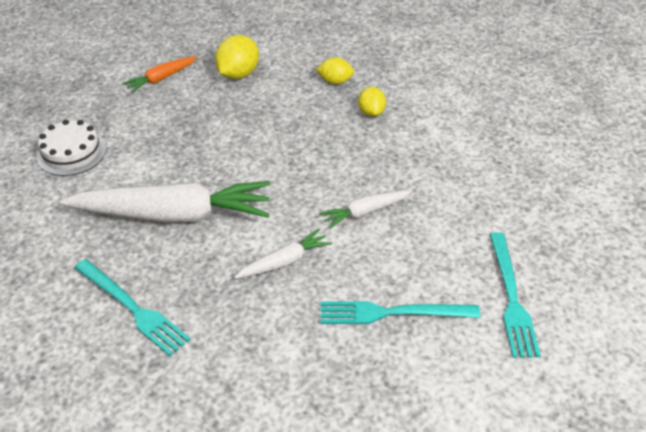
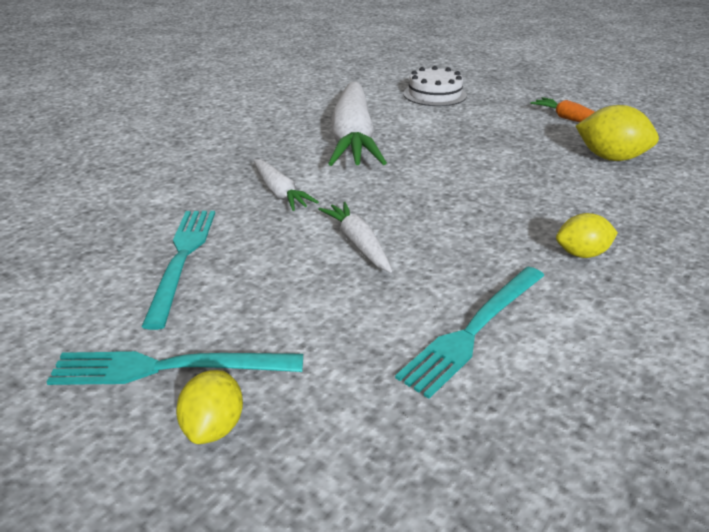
camera: 90 degrees right, 10 degrees down
(132, 308) = (240, 130): turquoise fork -> turquoise fork (474, 329)
(335, 81) = (643, 224): yellow lemon -> yellow lemon (214, 426)

